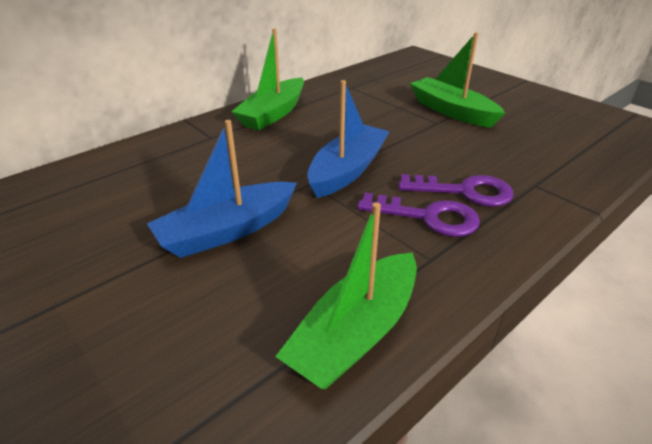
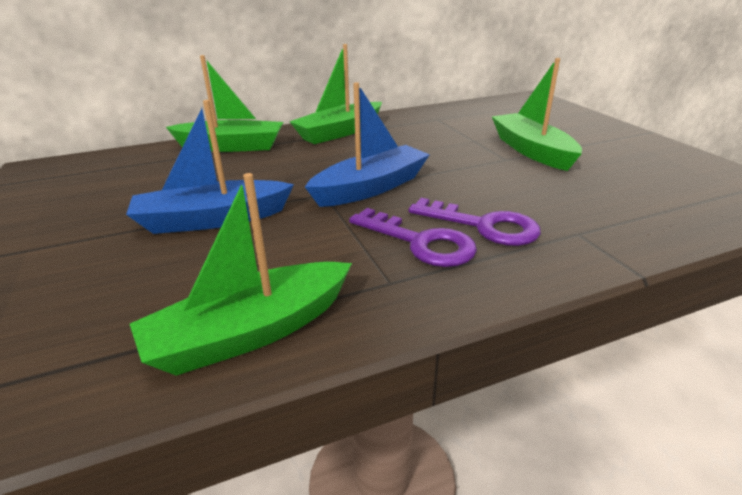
camera: 20 degrees right, 5 degrees down
(177, 145) = (231, 146): none -> green boat

